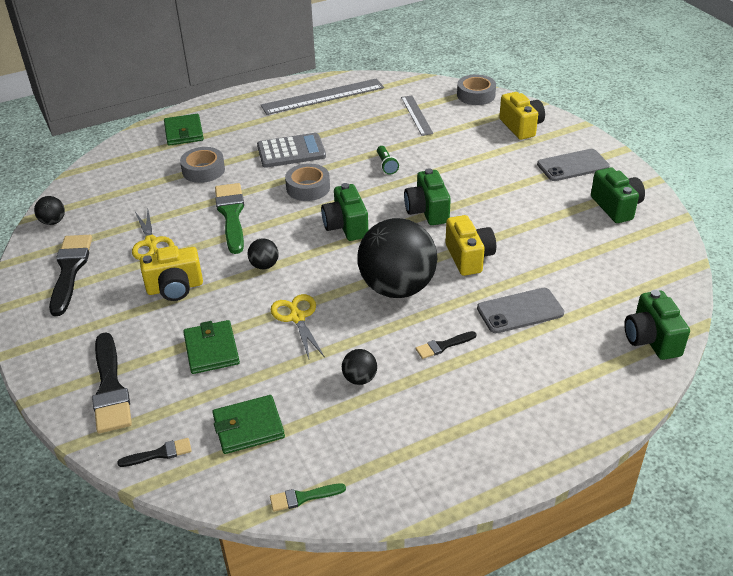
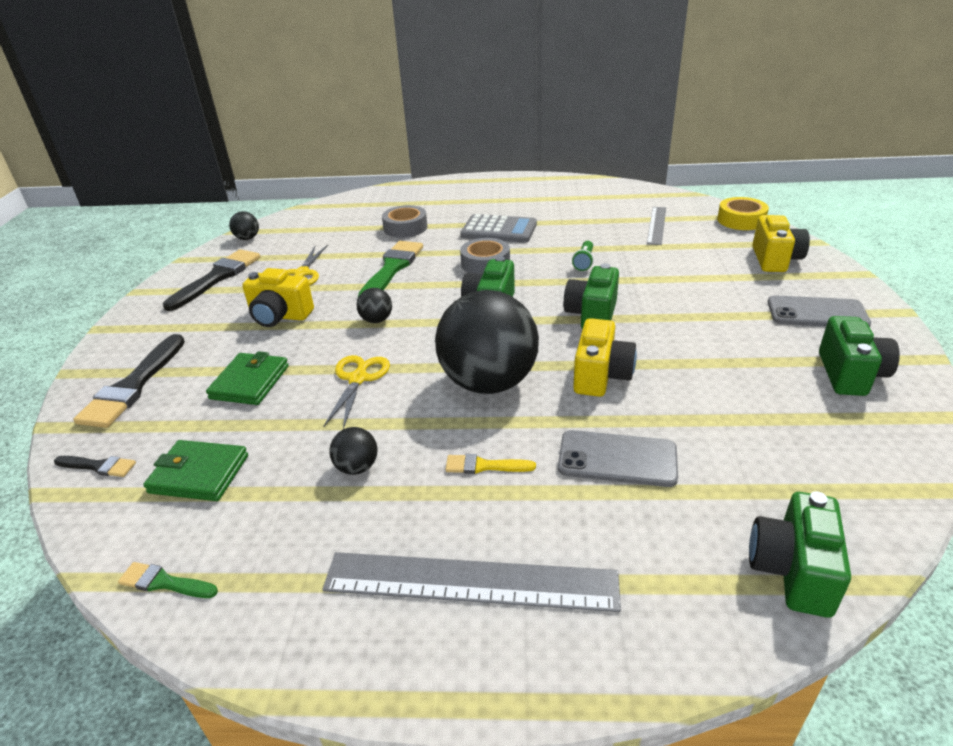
camera: 30 degrees right, 5 degrees down
(184, 132) = (419, 196): green wallet -> none
(323, 96) = (572, 192): grey ruler -> grey ruler (470, 581)
(443, 346) = (484, 466): black brush -> yellow brush
(476, 95) = (741, 220): grey tape -> yellow tape

